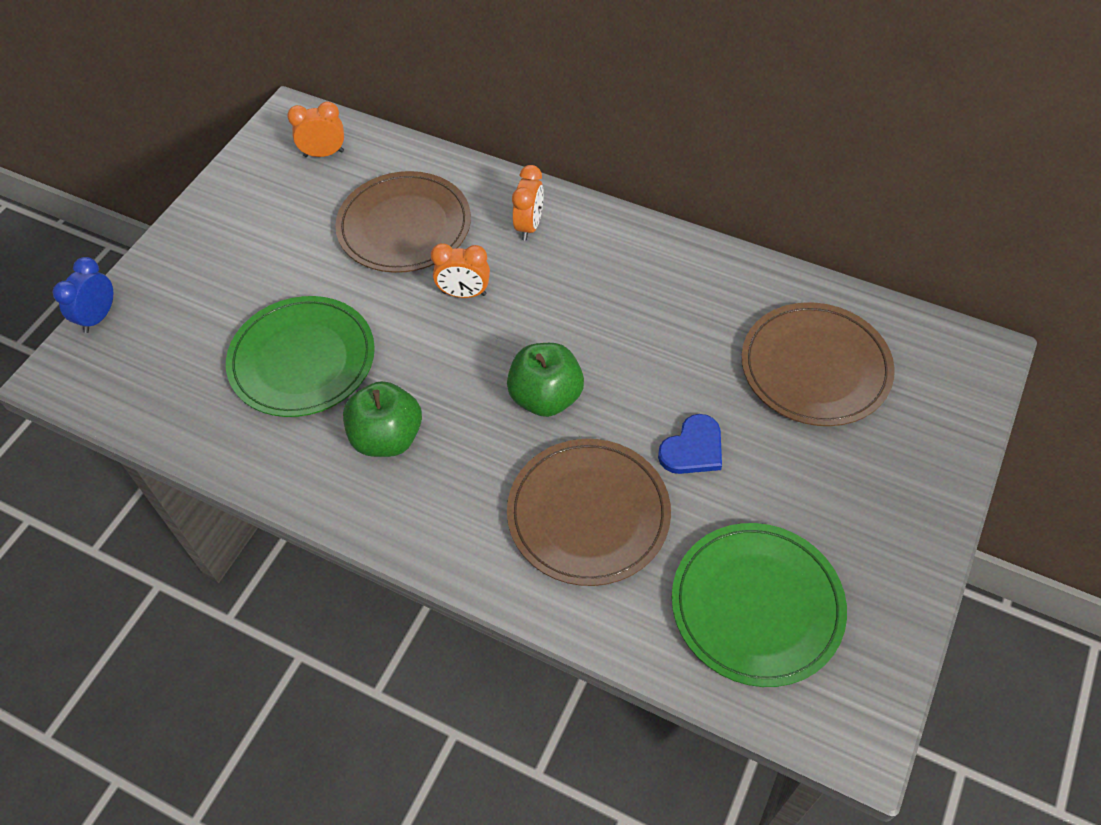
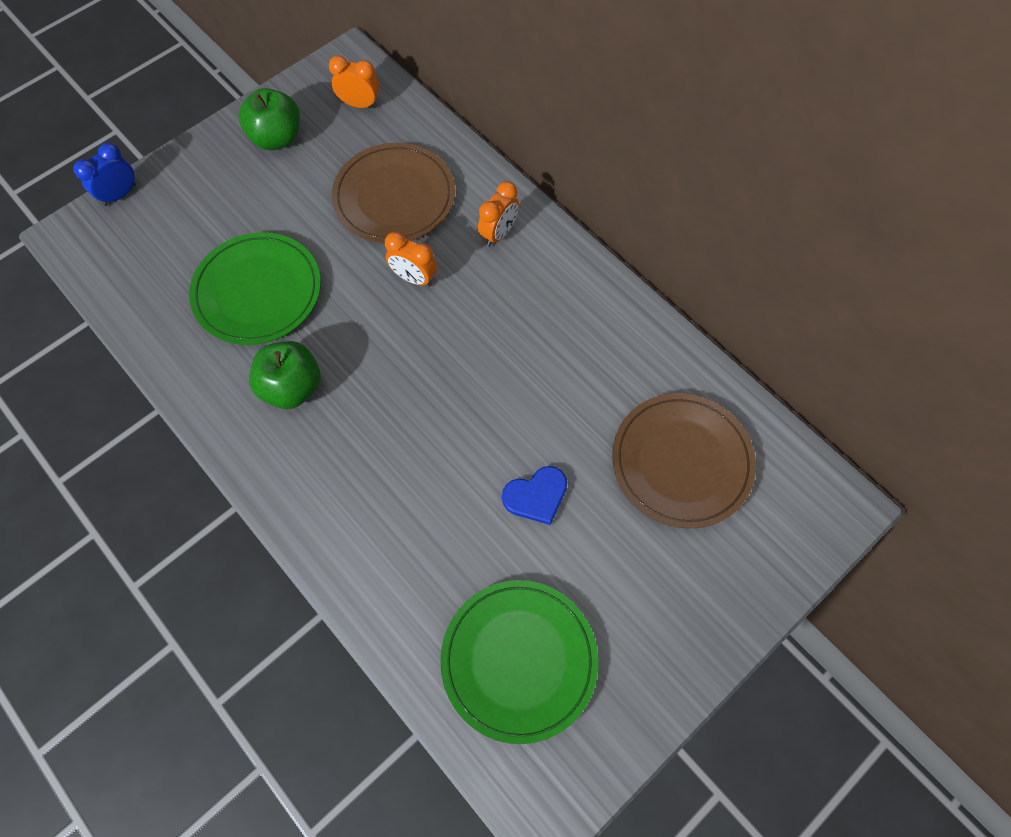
camera: 20 degrees right, 10 degrees up
(546, 397) = (436, 400): green apple -> green apple (277, 138)
(588, 514) = (420, 520): brown plate -> none

